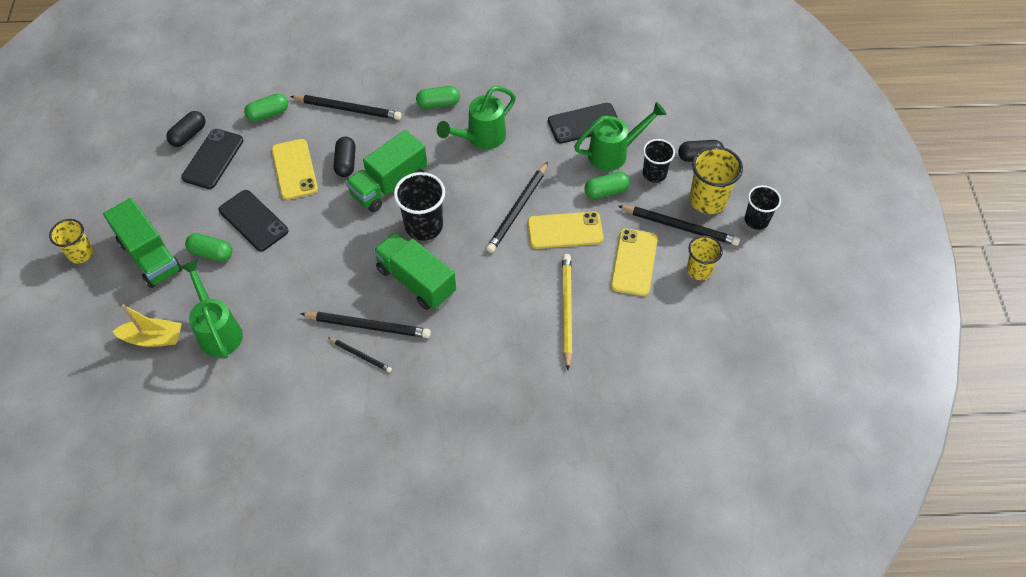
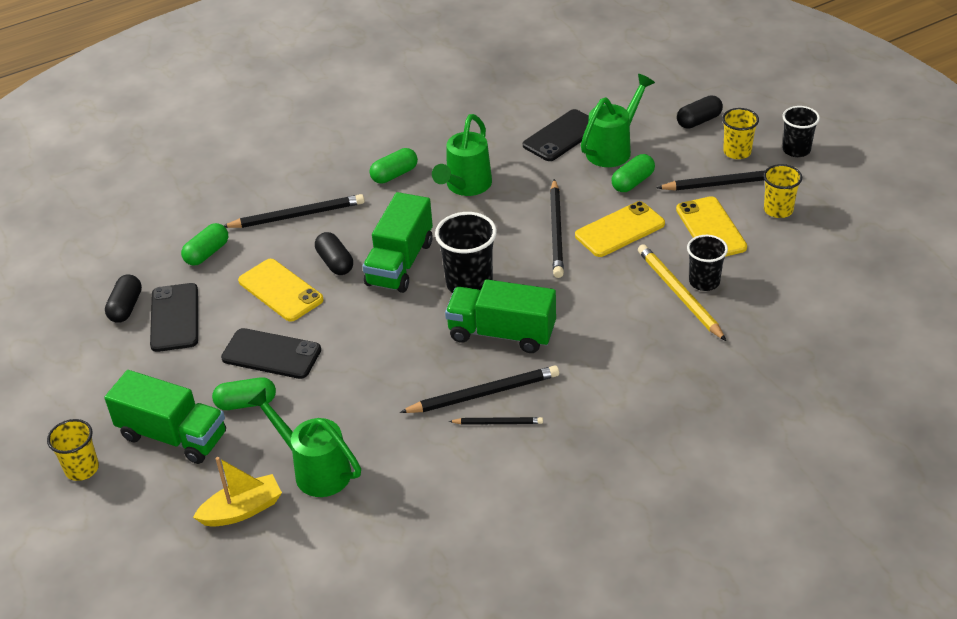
camera: 25 degrees left, 15 degrees down
(654, 174) = (667, 150): black cup -> black cup (704, 282)
(707, 200) = (737, 152): yellow cup -> yellow cup, size x0.66

